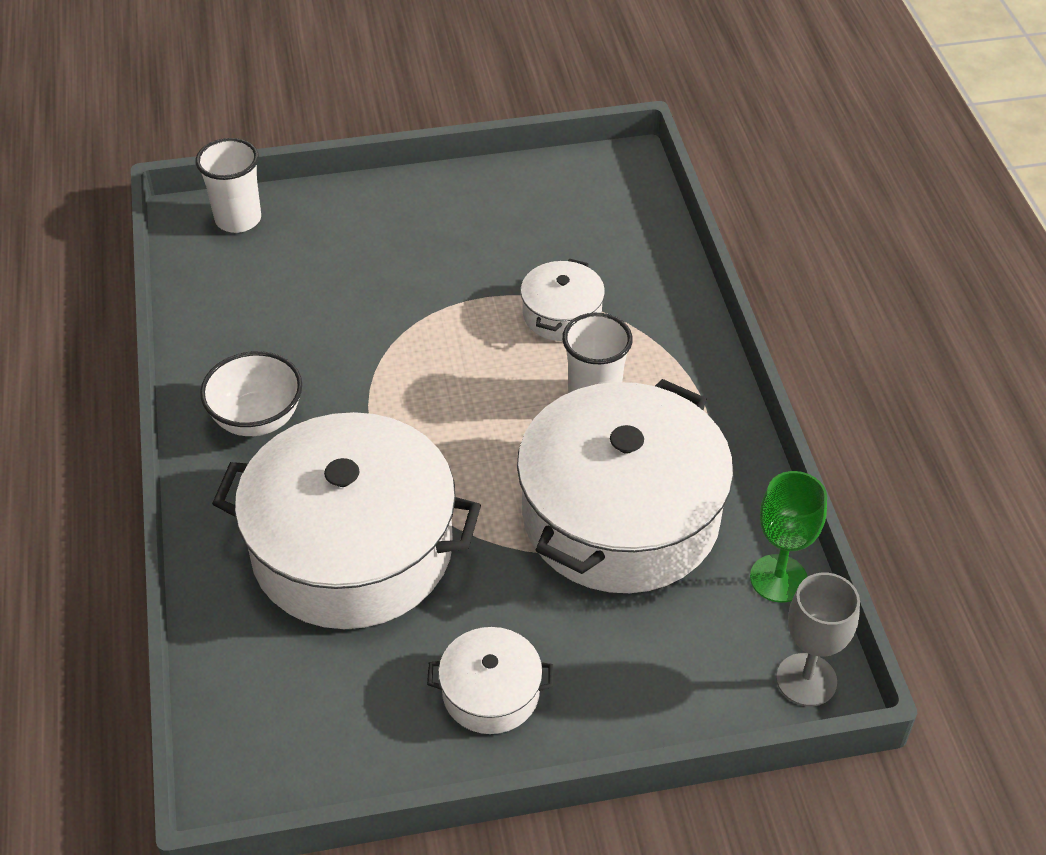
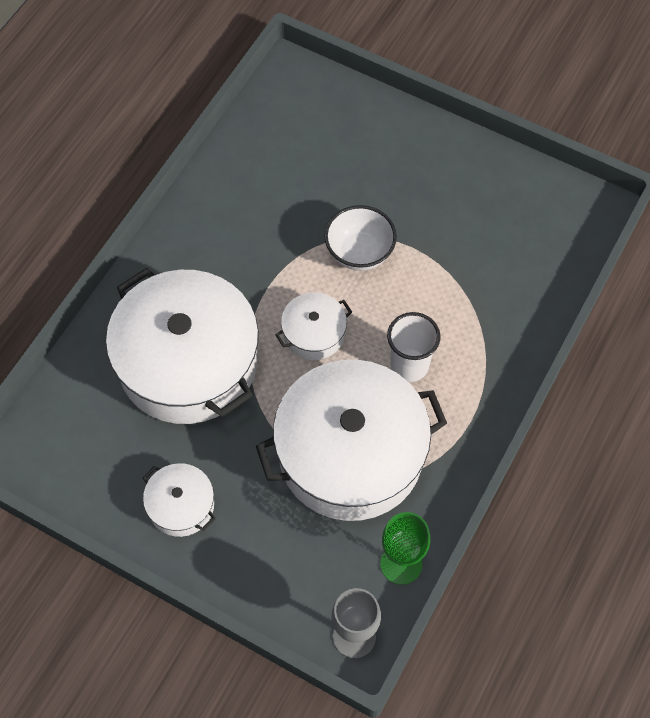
camera: 40 degrees right, 15 degrees up
(238, 219) = (316, 89): white cup -> none
(257, 419) = (209, 240): white bowl -> white bowl (359, 253)
(562, 314) = (446, 292): white pot -> white pot (314, 333)

